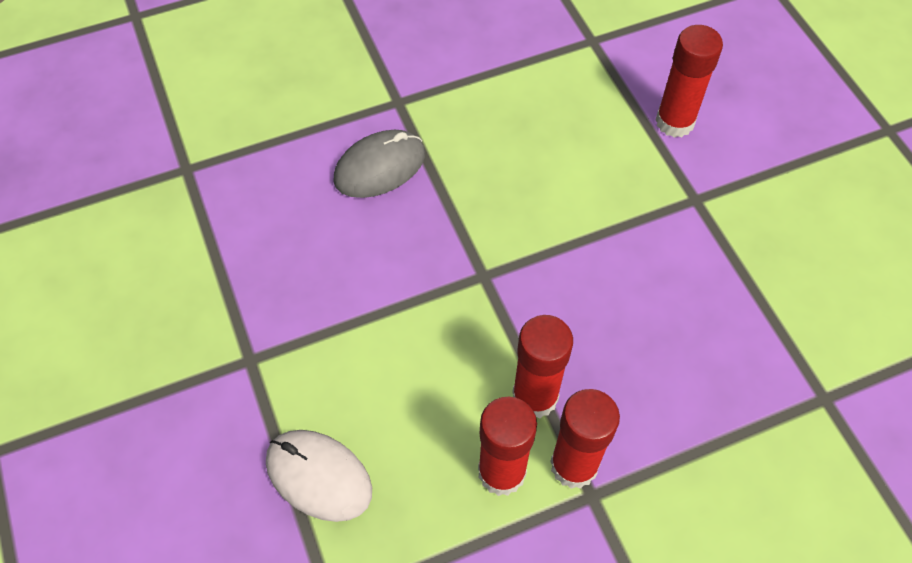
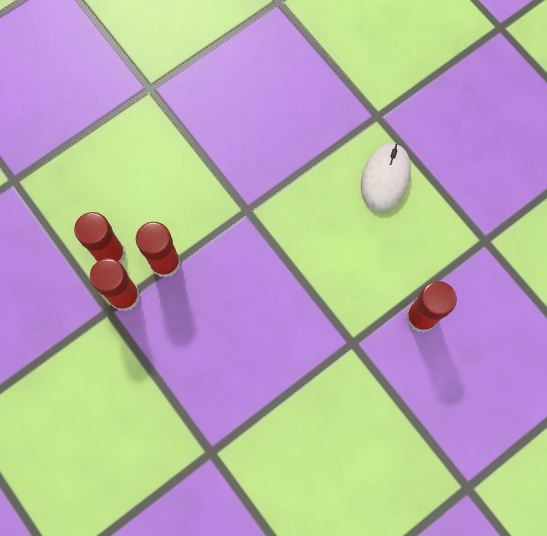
camera: 75 degrees right, 15 degrees up
(319, 476) = (84, 151): white mouse -> white mouse (385, 178)
(380, 167) = (315, 120): grey mouse -> none

